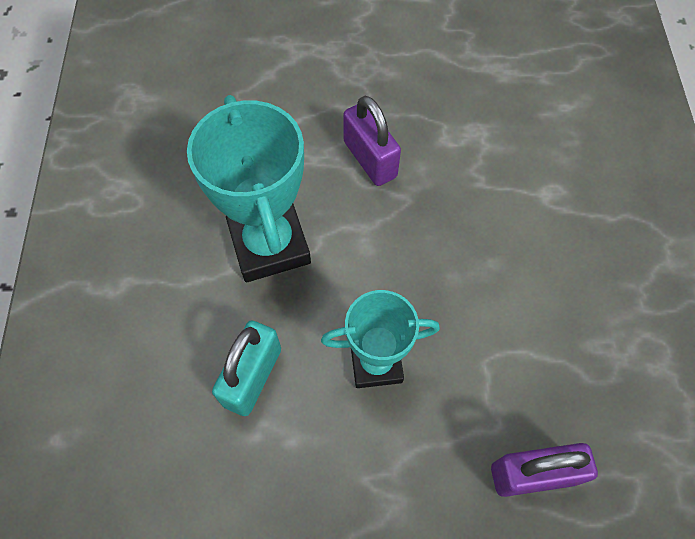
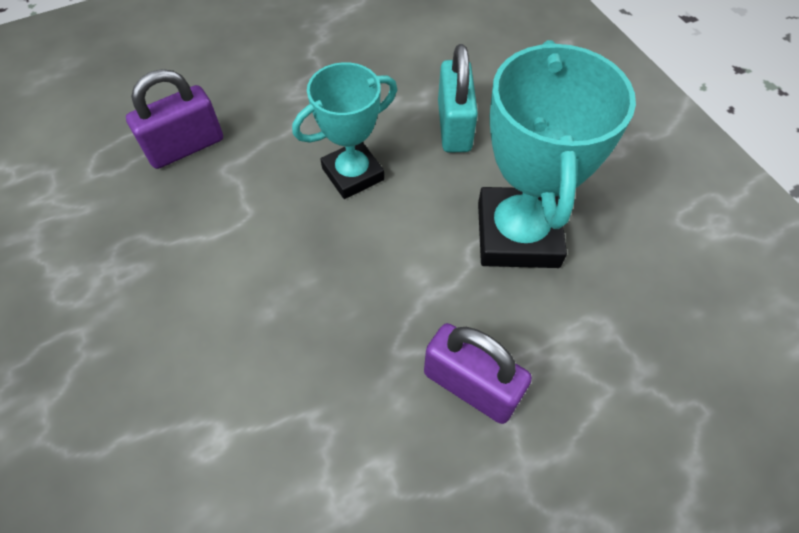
camera: 155 degrees right, 5 degrees down
(269, 245) = (518, 234): turquoise trophy -> turquoise trophy turned 45 degrees clockwise

